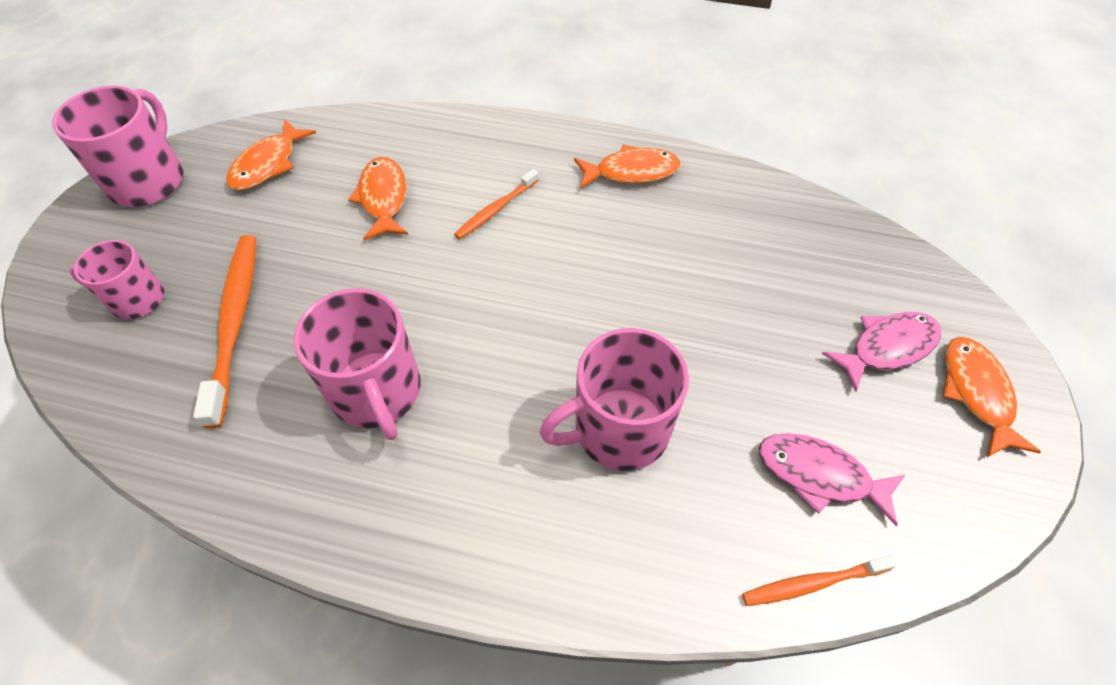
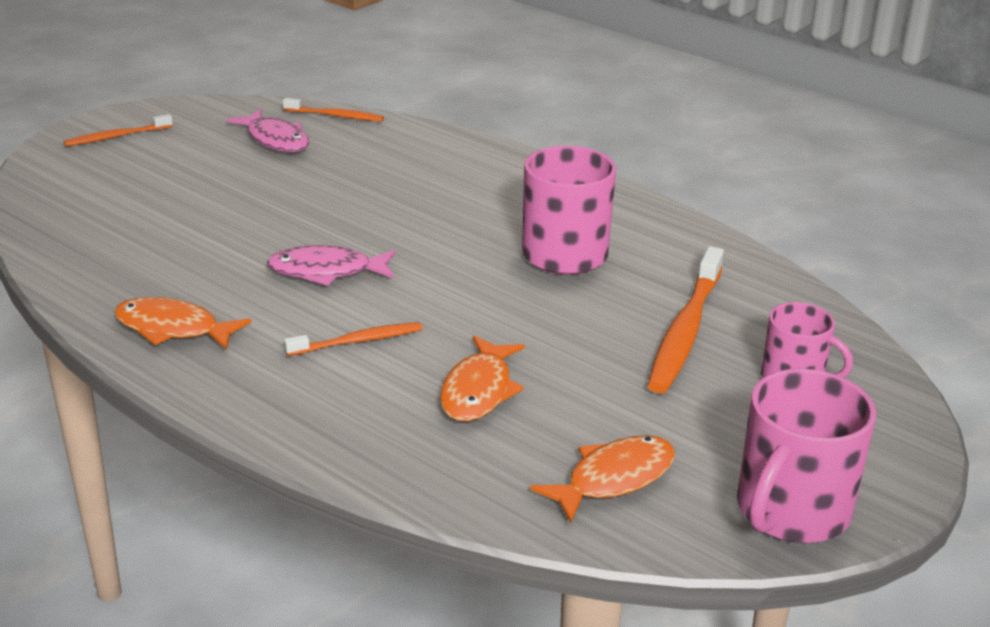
camera: 155 degrees left, 25 degrees down
(619, 429) = (387, 188): pink mug -> none
(887, 348) = (137, 167): pink fish -> pink fish (327, 271)
(976, 393) = (116, 137): orange fish -> orange toothbrush

